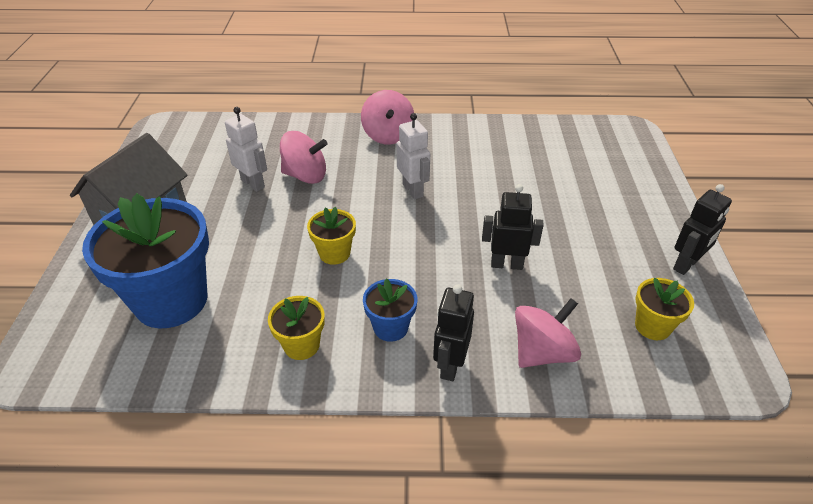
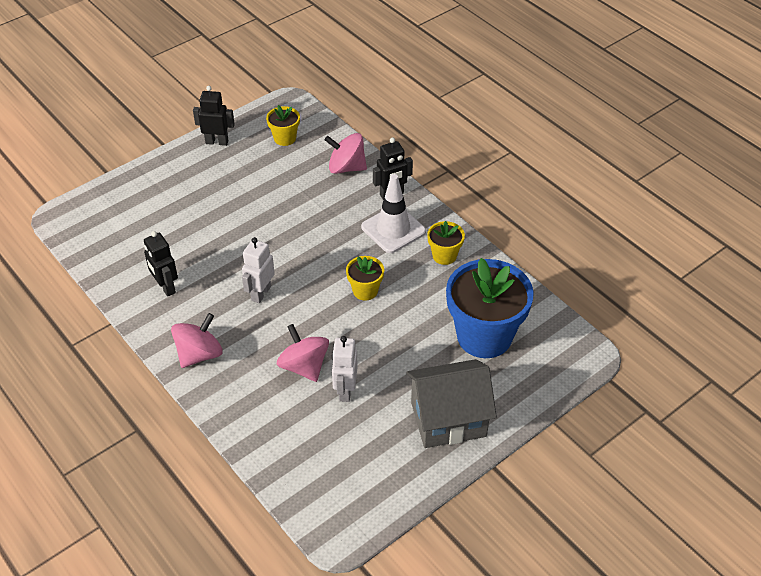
camera: 130 degrees left, 5 degrees up
(390, 327) = (393, 229): blue flower pot -> white traffic cone
(506, 264) = (292, 210): black robot -> black robot (166, 287)

